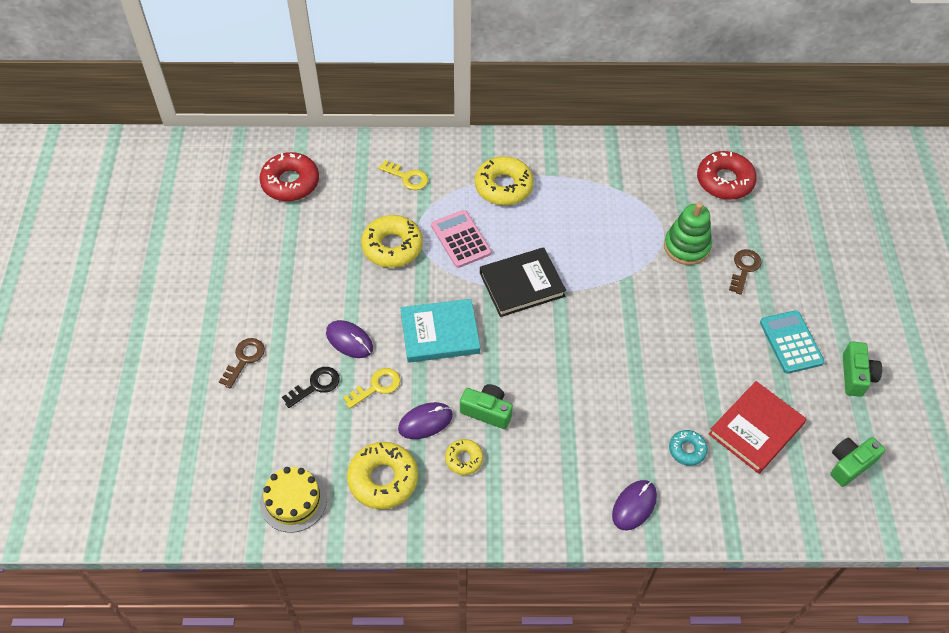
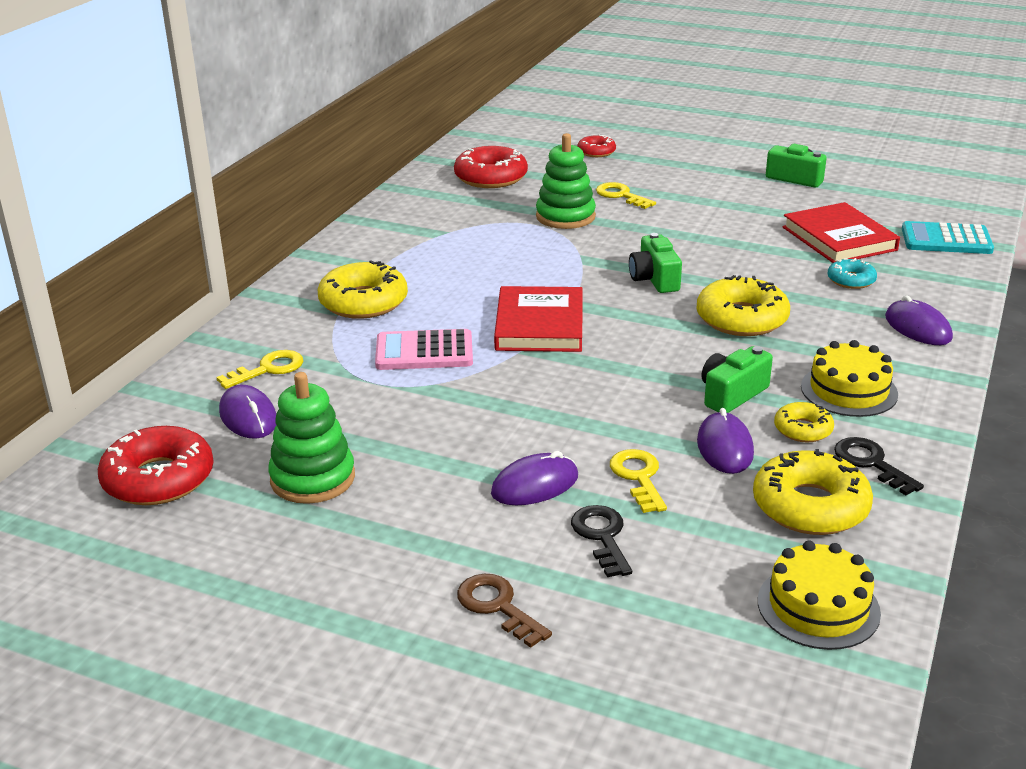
camera: 65 degrees left, 25 degrees down
(315, 243) = (313, 478): none -> green stacking toy
(358, 191) = (248, 417): none -> purple mouse
(392, 247) = (386, 409): yellow donut -> yellow donut (741, 319)
(440, 333) = (576, 403): turquoise book -> none
(442, 504) = (871, 463): none -> black key
(522, 284) = (539, 325): black book -> red book
(524, 476) = (849, 390): none -> yellow cake
(744, 268) = (621, 195): brown key -> yellow key
(791, 342) = (735, 197): turquoise calculator -> turquoise calculator (946, 240)
(816, 228) = (596, 152): none -> red donut
(850, 464) = (902, 206): green camera -> green camera (654, 279)

